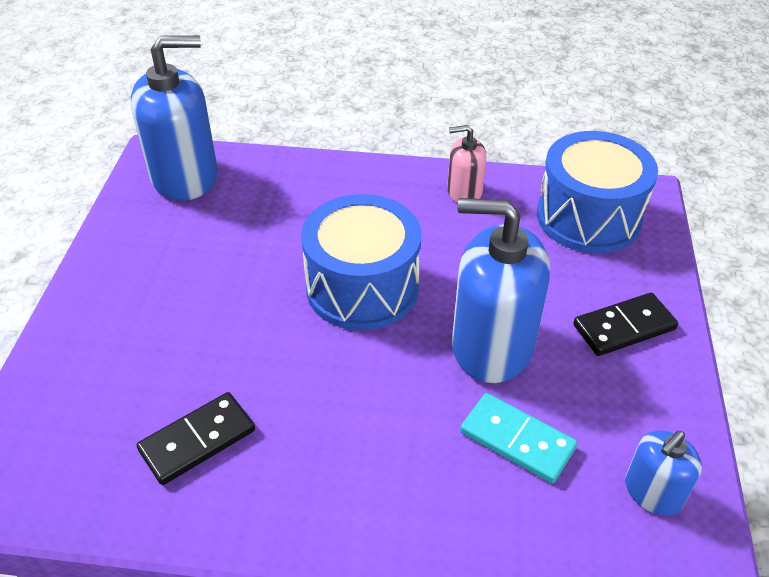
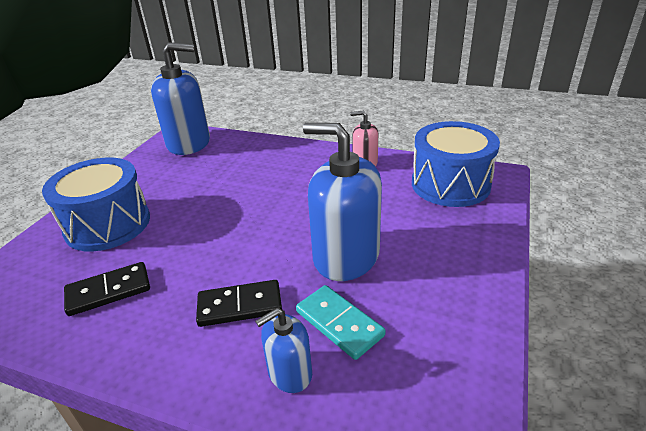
camera: 15 degrees right, 10 degrees down
(362, 287) = (269, 211): blue drum -> blue drum (108, 224)
(624, 327) = (455, 256): black domino -> black domino (240, 306)
(653, 492) = (441, 381): blue soap dispenser -> blue soap dispenser (289, 373)

